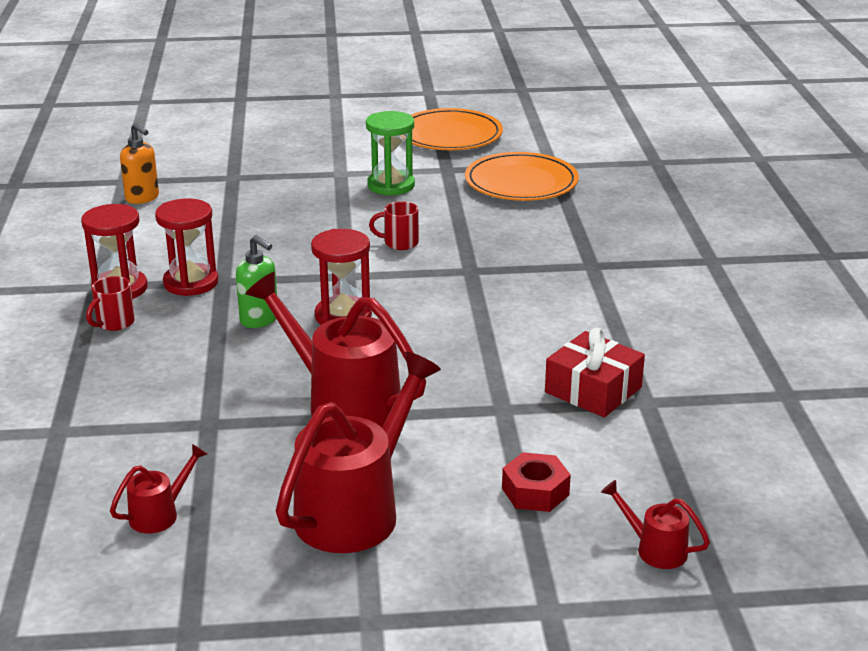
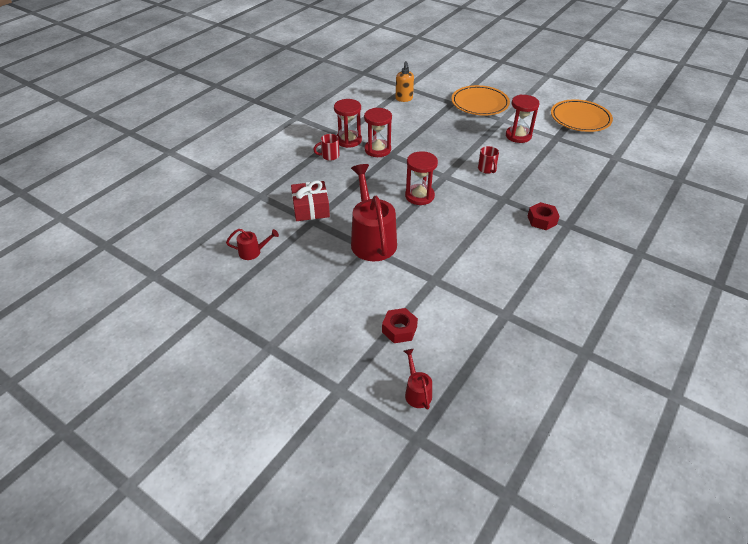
camera: 40 degrees right, 15 degrees up
(259, 320) = (384, 181): green soap dispenser -> none
(356, 509) = (321, 293): red watering can -> none
(391, 185) = (518, 136): green hourglass -> red hourglass
(399, 243) = (487, 169): red mug -> red mug turned 150 degrees counterclockwise
(521, 182) = (586, 161): orange plate -> orange plate (479, 103)
(553, 274) = (542, 220): none -> red nut
(593, 390) = (487, 293): red gift -> red gift (311, 208)

